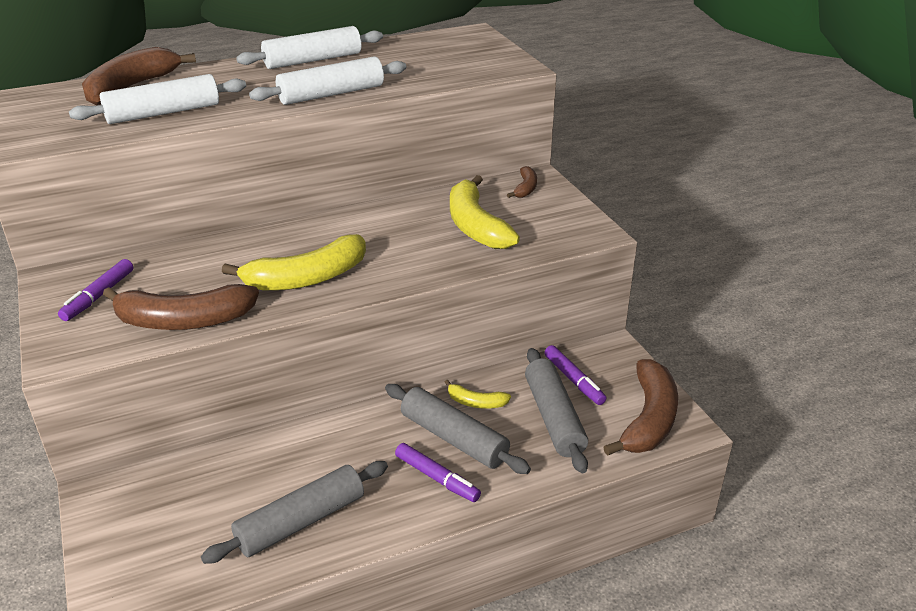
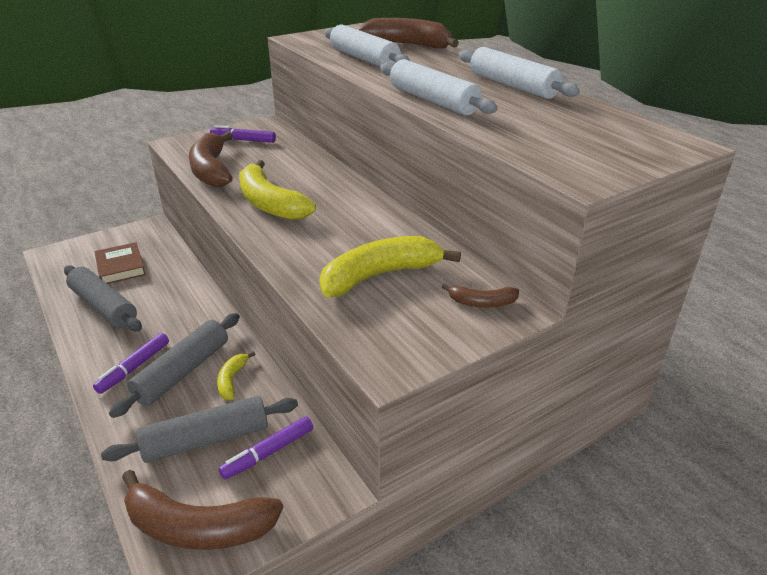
camera: 80 degrees right, 0 degrees up
(203, 516) = (121, 267): none -> brown book

